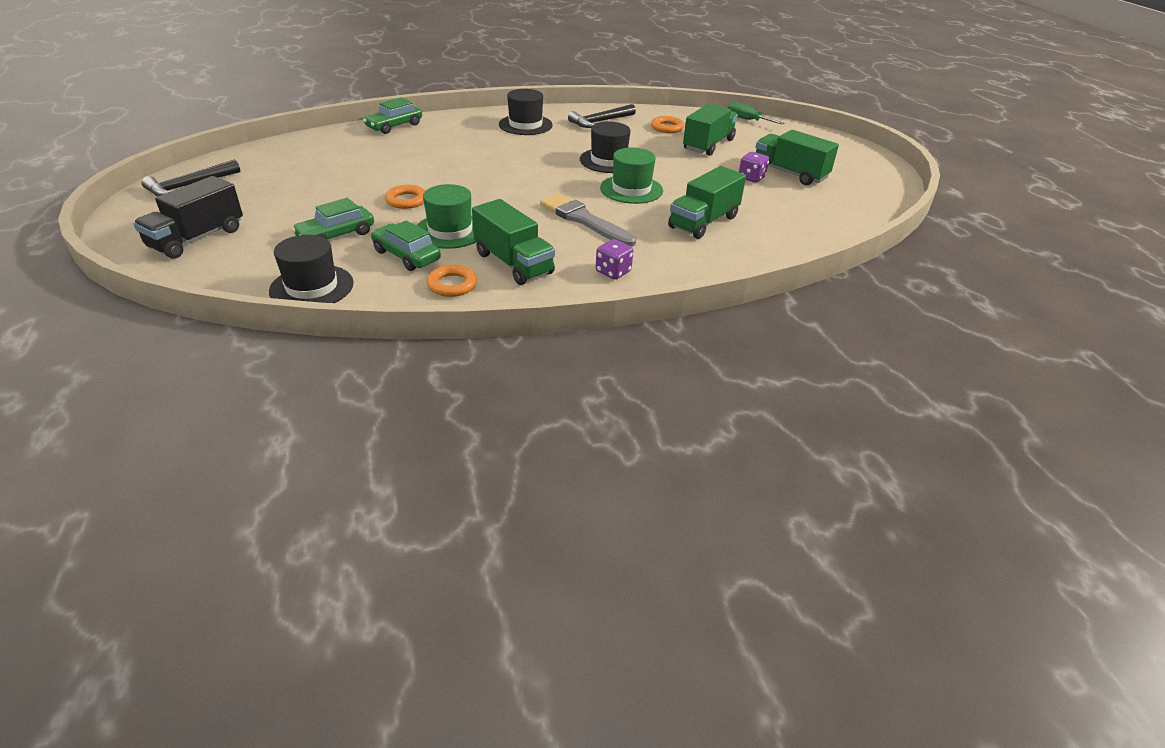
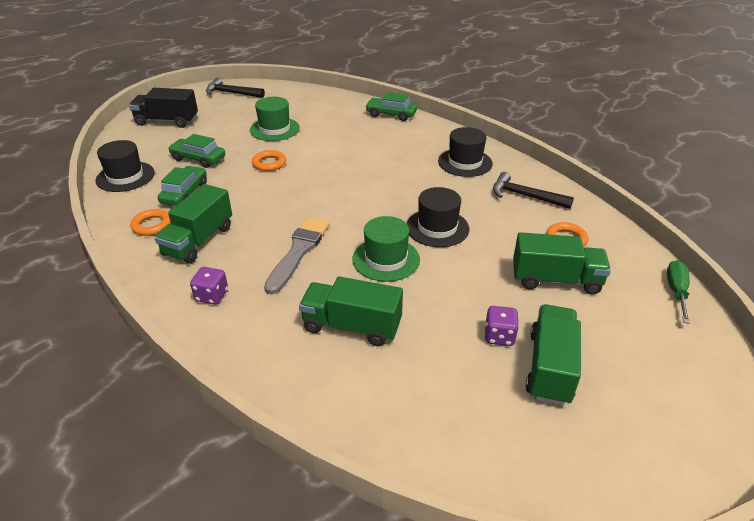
camera: 65 degrees right, 0 degrees up
(450, 231) = (233, 196): green hat -> green hat (274, 129)

